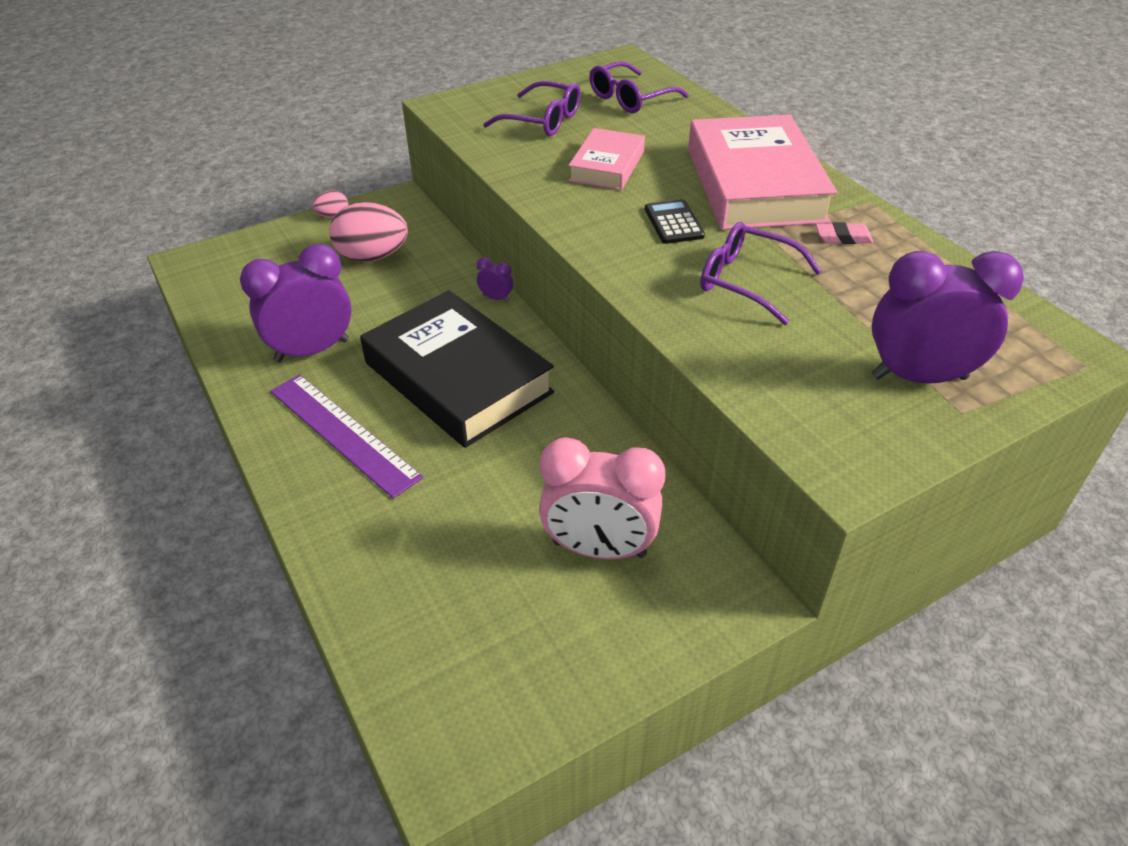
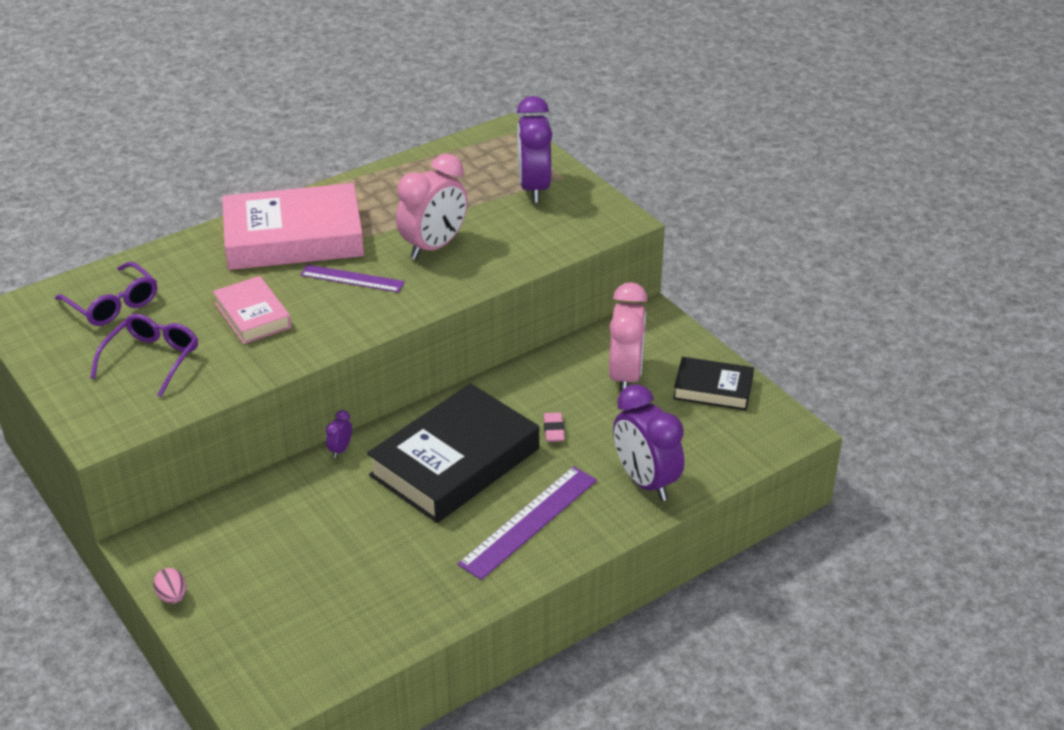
camera: 95 degrees left, 5 degrees down
(312, 350) = (420, 564): purple clock -> purple clock (645, 481)
(372, 257) = (262, 548): pink egg -> none
(561, 659) = (713, 389): none -> black book
(607, 166) = (252, 315): pink book -> pink book turned 45 degrees clockwise
(674, 223) = (352, 279): black calculator -> purple ruler
(746, 281) = (434, 247): purple glasses -> pink clock
(843, 238) = (376, 202): pink eraser -> pink eraser (553, 430)

